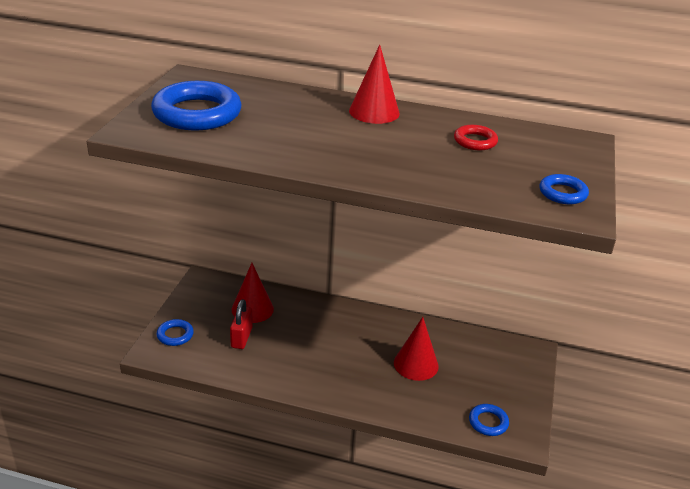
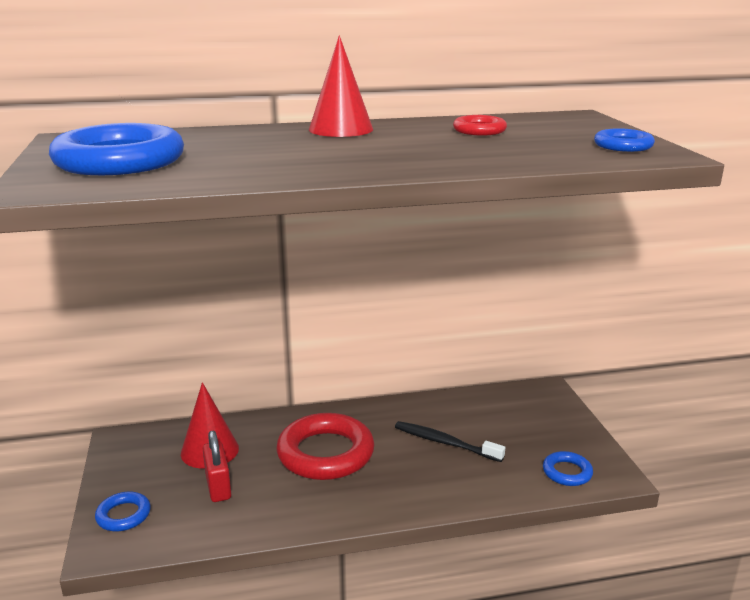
camera: 25 degrees left, 10 degrees down
(326, 340) = (325, 453): none -> red ring
(416, 364) = (445, 443): red cone -> black toothbrush

